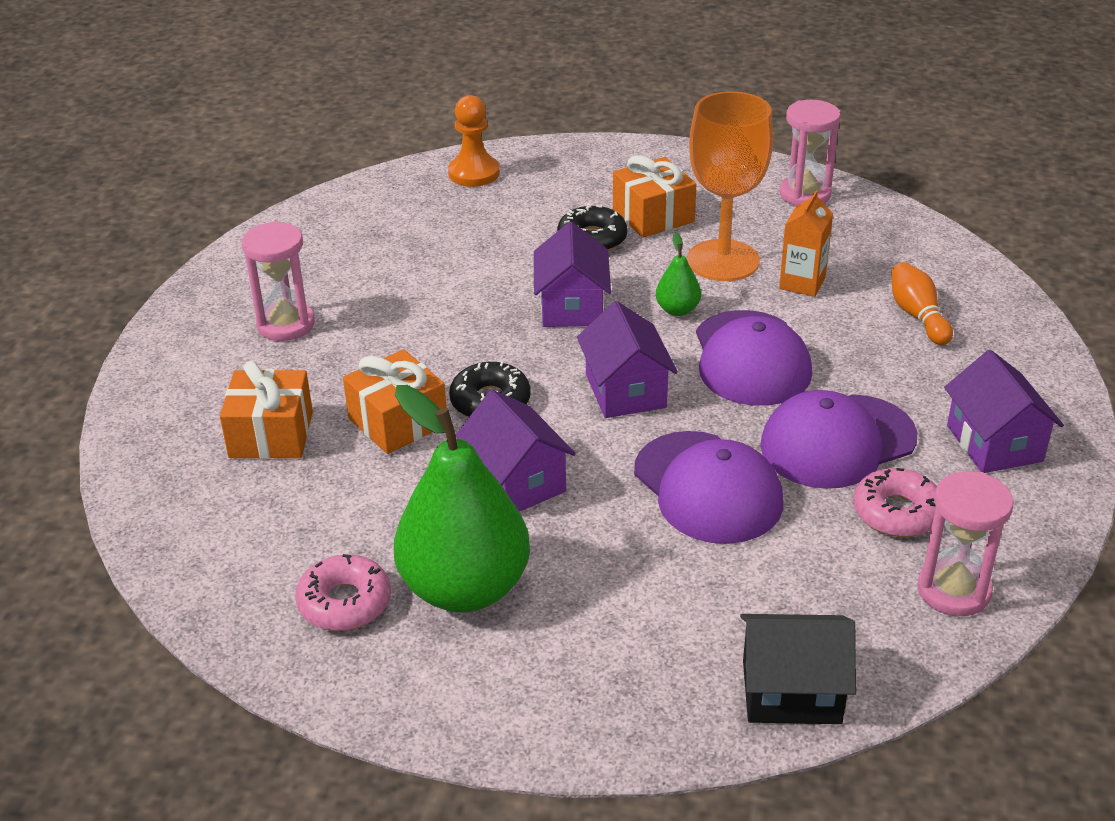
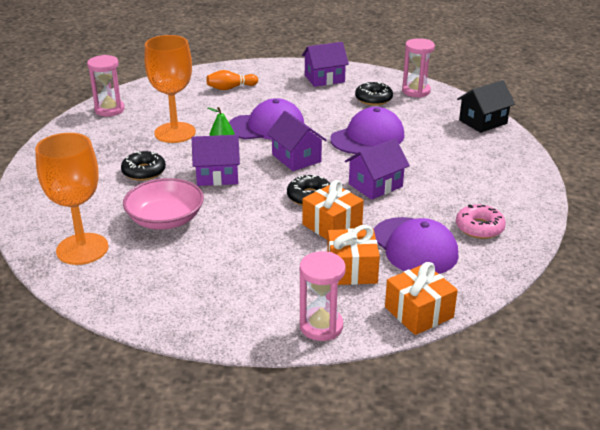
camera: 95 degrees left, 5 degrees down
(286, 325) = (233, 280): pink hourglass -> pink hourglass (321, 326)
(395, 206) = (82, 249): none -> orange goblet
(451, 264) = (165, 219): none -> pink bowl
(465, 588) = (456, 195): green pear -> none
(474, 173) = (44, 219): orange pawn -> none
(625, 391) = (296, 158): purple house -> purple house turned 75 degrees clockwise
(653, 216) = (121, 153): orange gift -> orange gift (418, 312)
(791, 692) = (483, 122): black house -> black house turned 60 degrees clockwise
(802, 283) = (199, 113): orange carton -> none
(837, 442) = (329, 109): purple cap -> purple cap (414, 246)
(897, 513) = (373, 99): pink donut -> black donut

